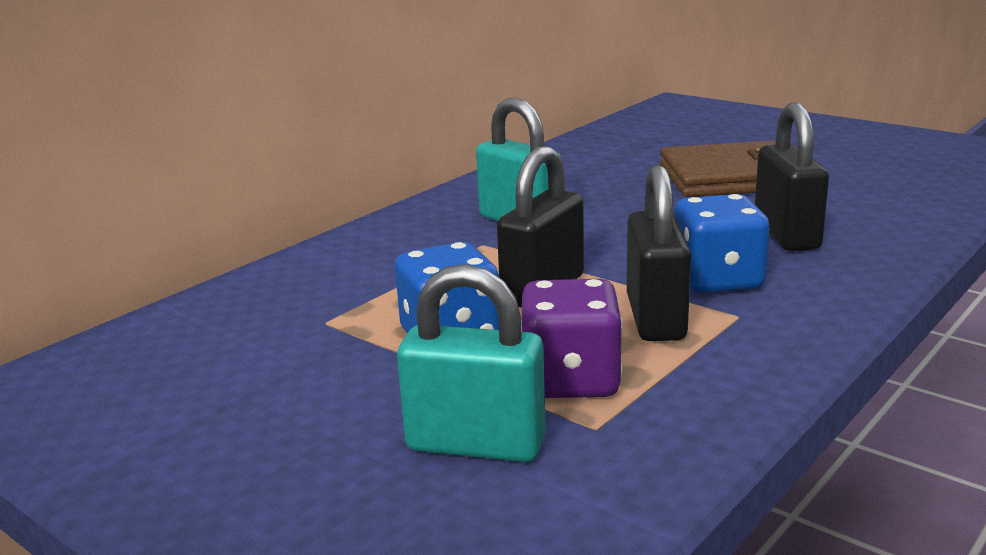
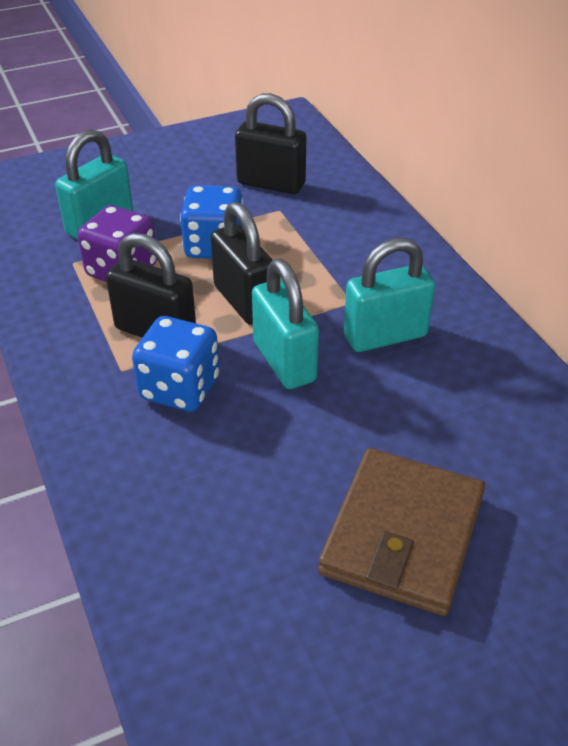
camera: 115 degrees right, 20 degrees up
(612, 249) = (284, 361): none -> turquoise padlock
(786, 235) = (221, 479): black padlock -> black padlock (271, 184)

